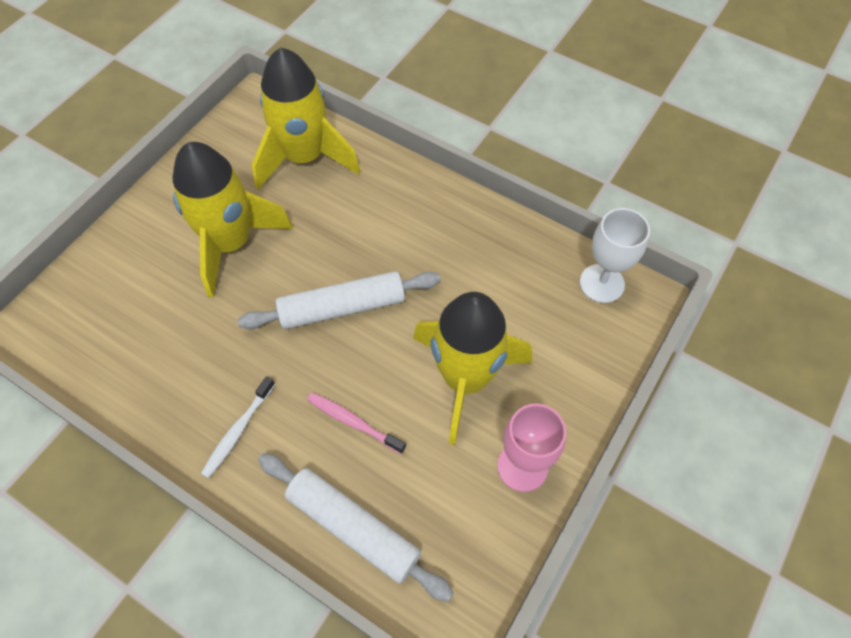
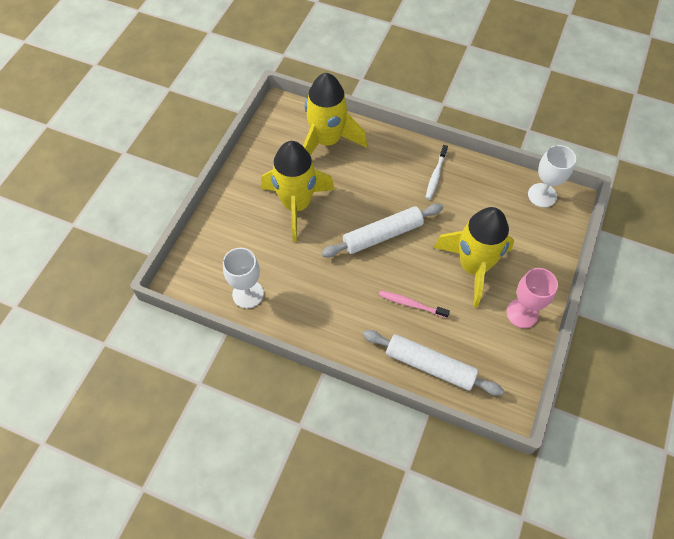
camera: 10 degrees left, 0 degrees up
(116, 365) = (248, 294): none -> white goblet
(238, 431) = (340, 321): white toothbrush -> white toothbrush (436, 175)

